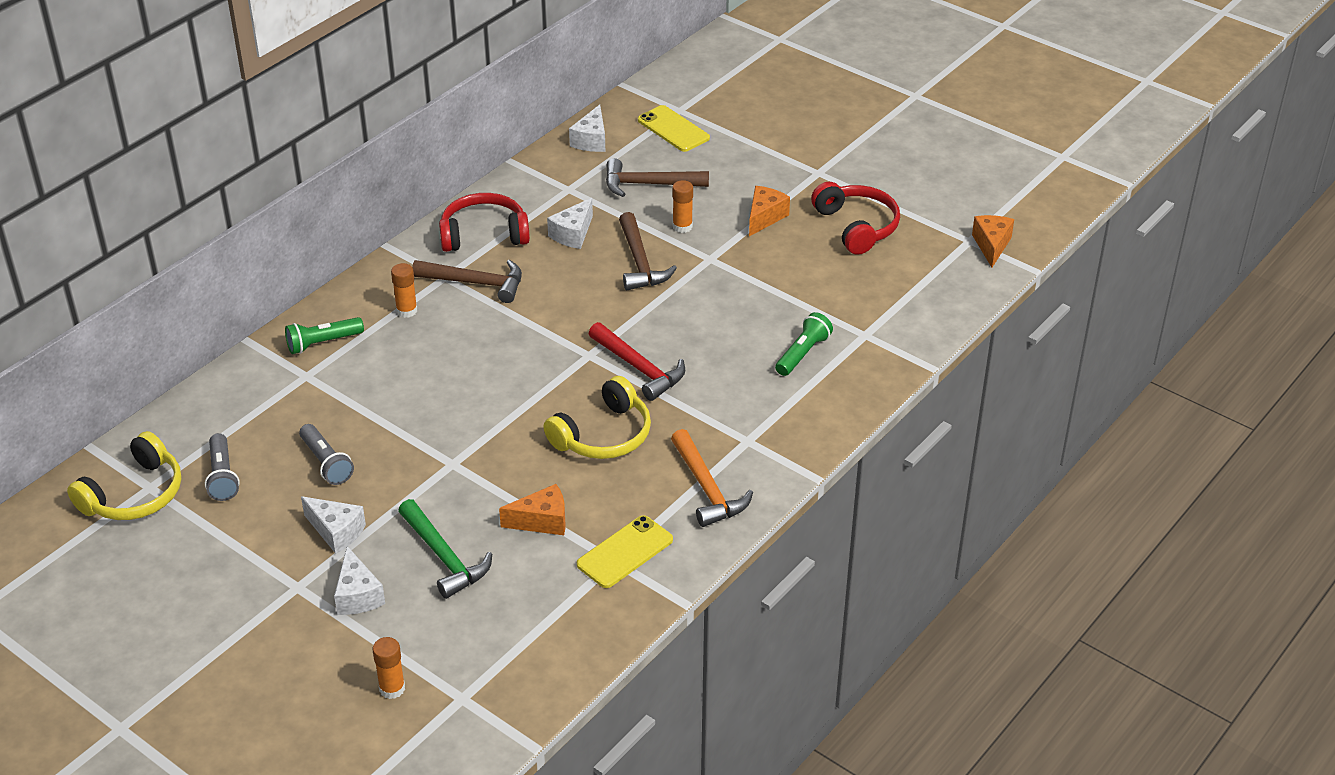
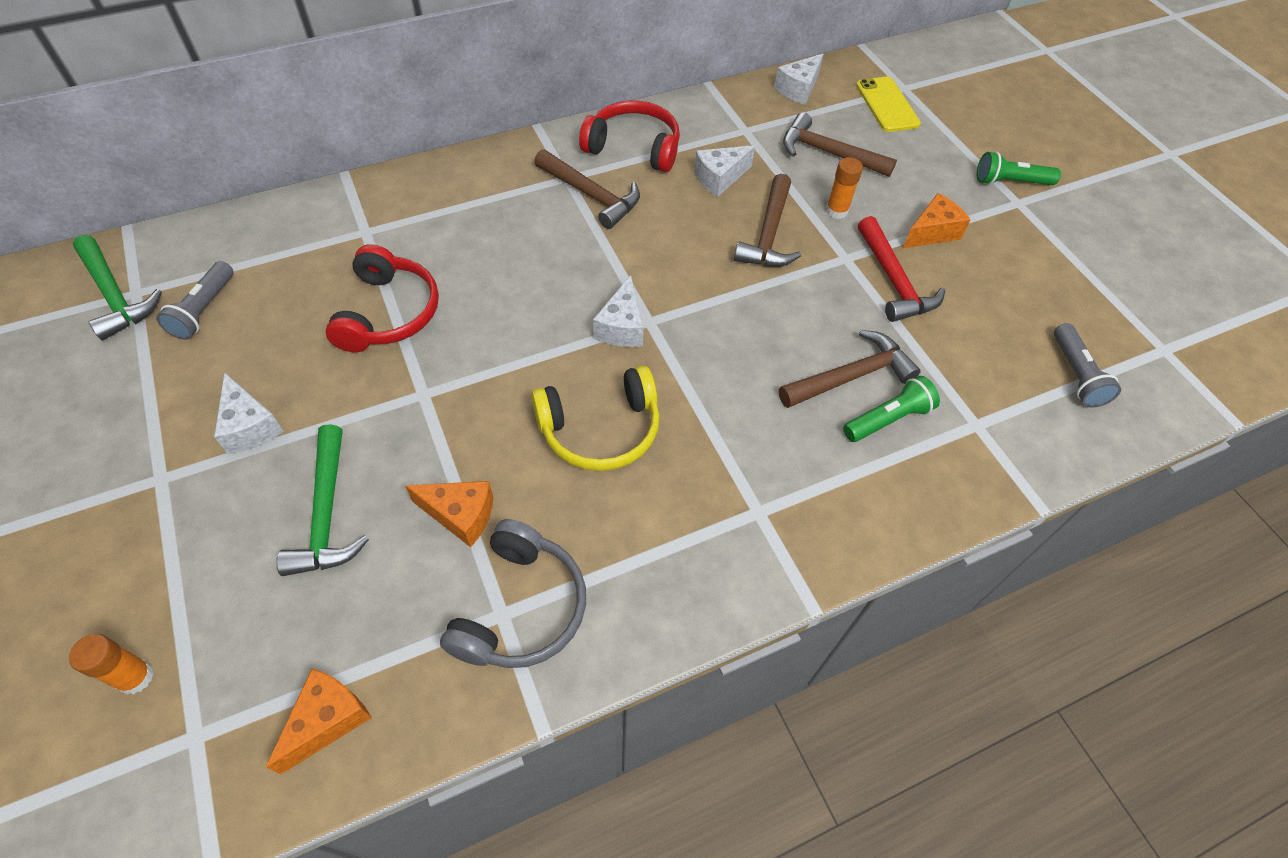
camera: 25 degrees right, 15 degrees up
(135, 495) = (115, 295): yellow headphones -> green hammer
(323, 343) = (406, 203): green flashlight -> green flashlight (1010, 182)
(326, 463) = (306, 337): grey flashlight -> grey flashlight (1076, 374)
(357, 595) = (205, 521): white cheese -> white cheese (621, 327)
(406, 311) = (506, 199): orange glue stick -> none
(625, 552) = (521, 608): yellow phone -> grey headphones
(639, 368) = (692, 360): red hammer -> red hammer (893, 281)
(707, 488) = (672, 560): orange hammer -> none
(761, 336) = (851, 376): none -> brown hammer
(857, 226) = (1033, 281): red headphones -> red headphones (389, 313)
(991, 245) = (1191, 367): orange cheese -> orange cheese (328, 720)

